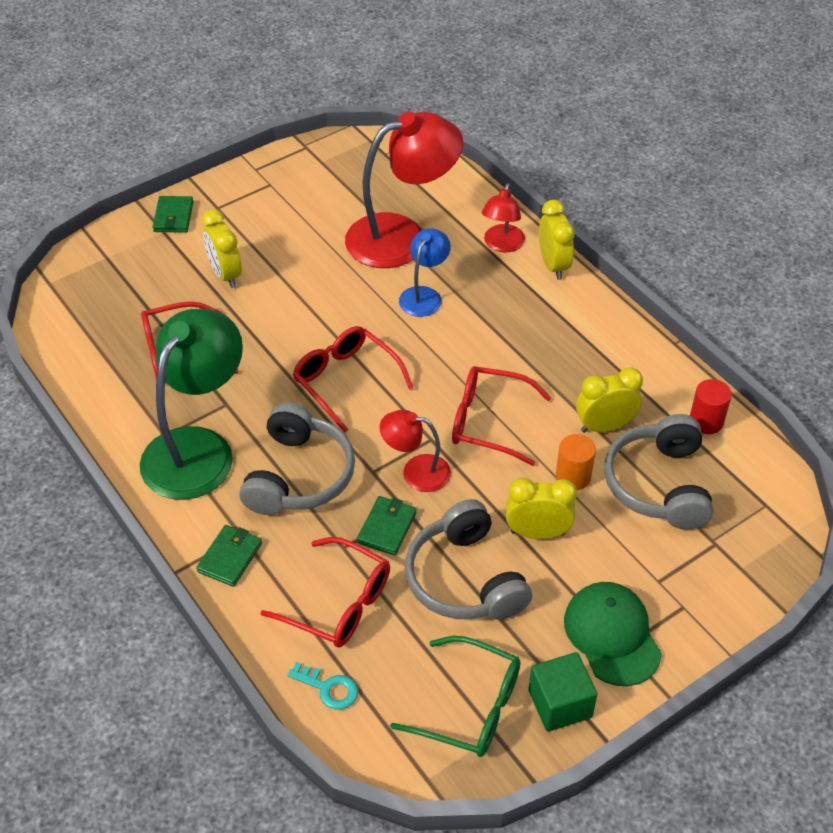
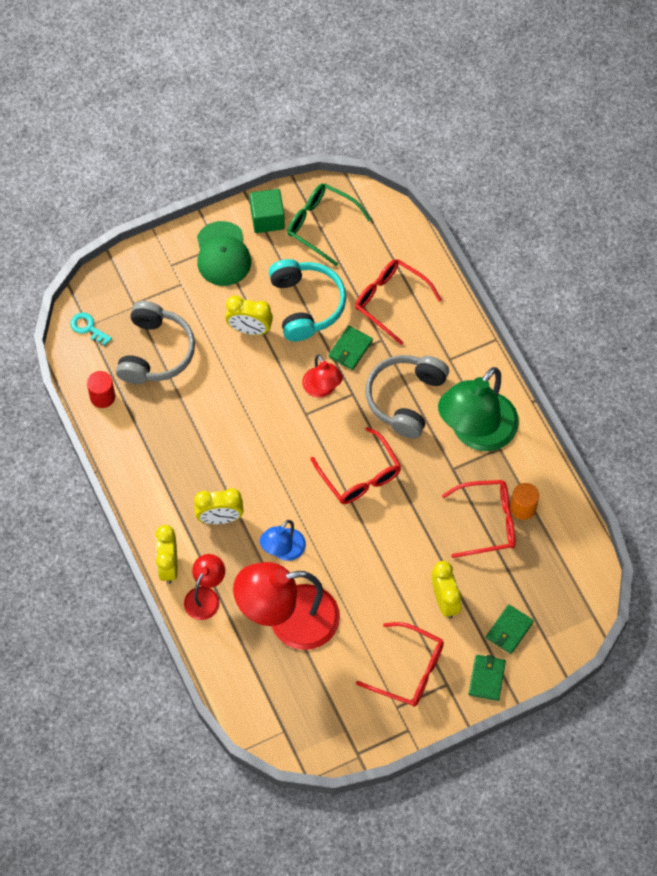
camera: 170 degrees left, 15 degrees up
(230, 557) = (458, 344): green wallet -> green wallet (509, 630)
(328, 688) = (404, 249): turquoise key -> turquoise key (88, 327)
(416, 471) = (322, 389): red lamp -> red lamp turned 45 degrees clockwise
(464, 579) = (306, 305): grey headphones -> turquoise headphones
(490, 422) = (260, 421): red glasses -> red glasses (408, 670)
(573, 477) = (213, 367): orange cylinder -> orange cylinder (523, 508)
(605, 426) = (177, 404): yellow clock -> yellow clock (220, 518)

